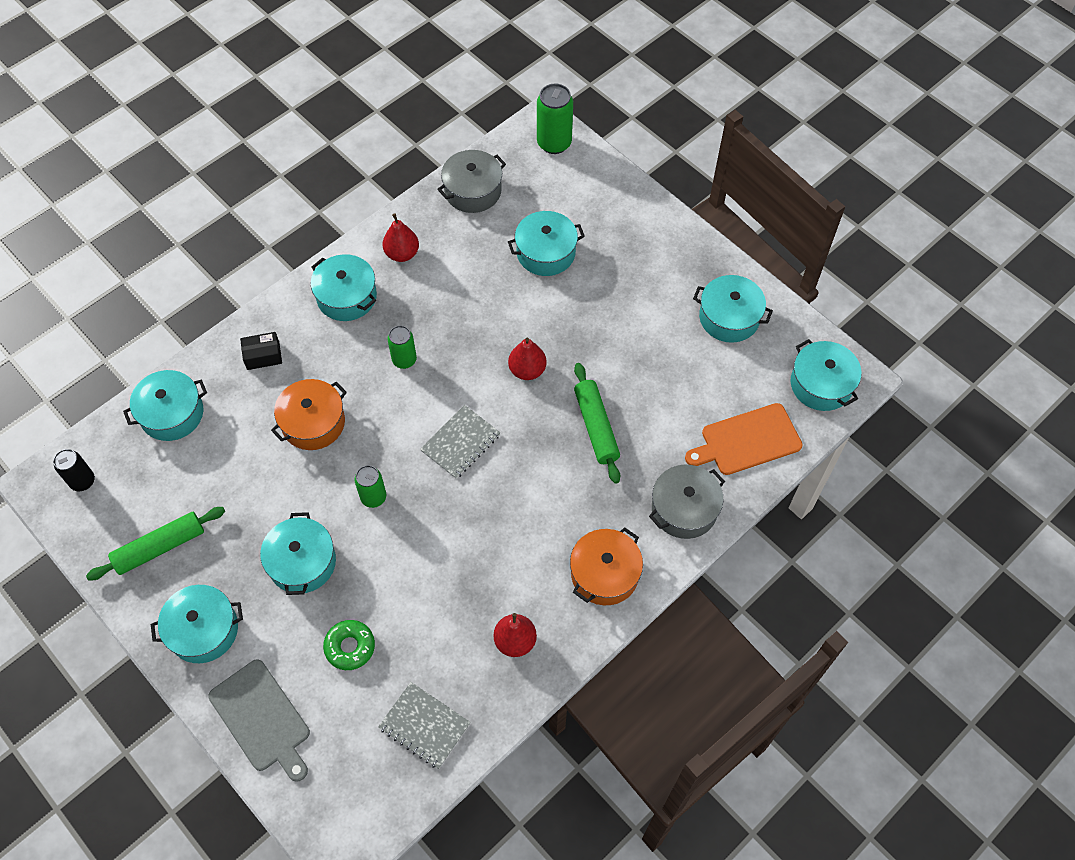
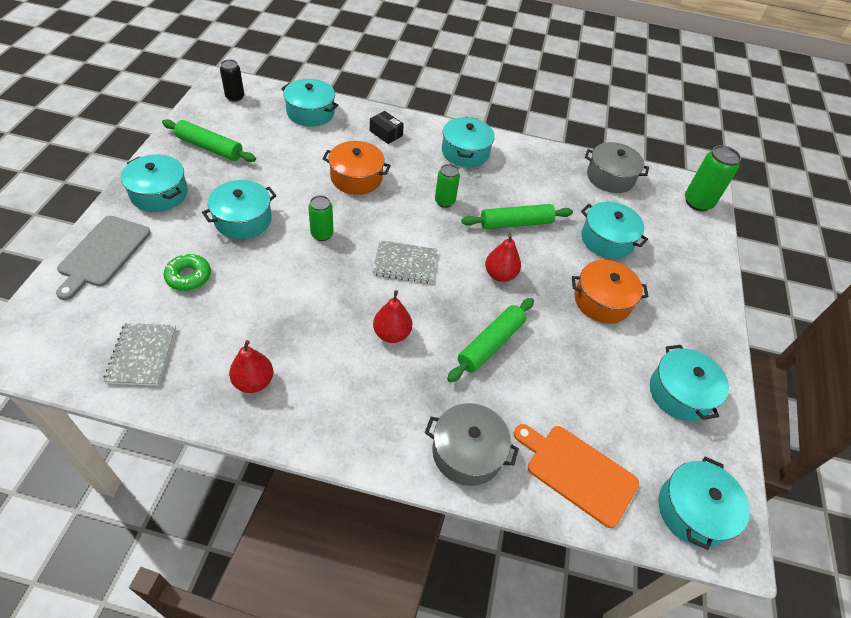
camera: 50 degrees right, 10 degrees down
(402, 254) = (524, 164): red pear -> red pear (392, 334)
(475, 315) = (516, 223): none -> green rolling pin
(604, 574) = (359, 419): orange pot -> orange pot (602, 301)

